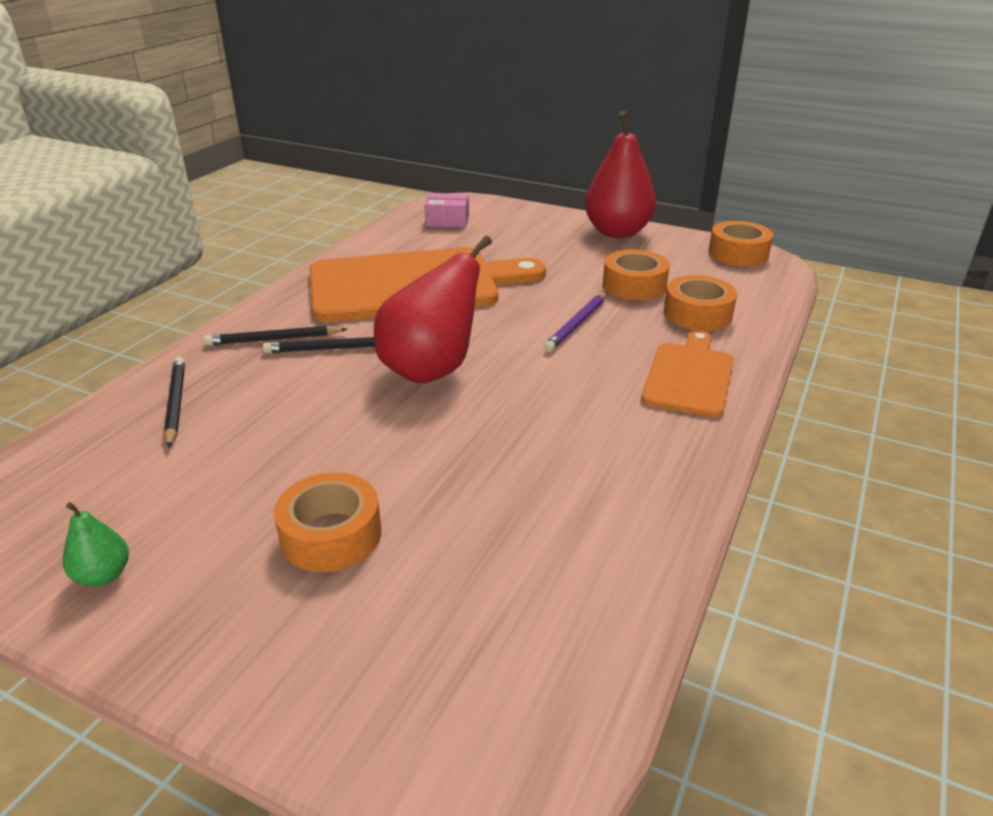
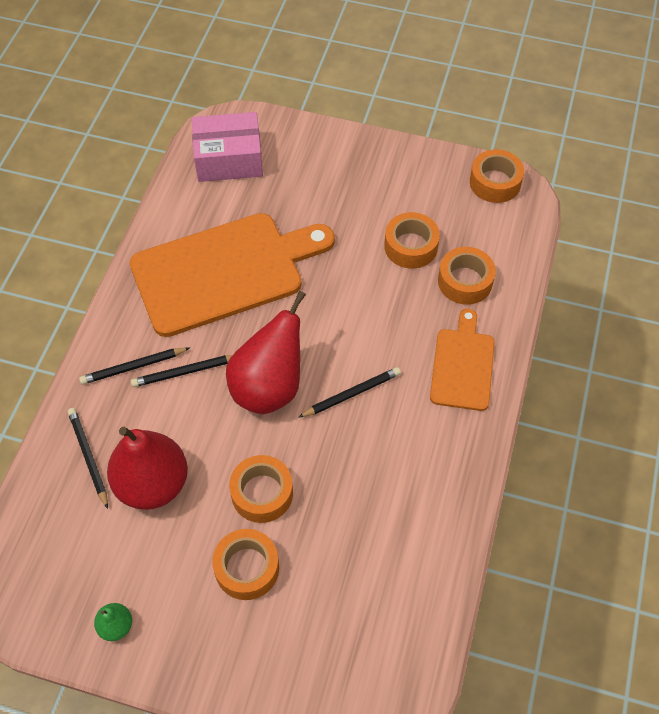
camera: 10 degrees left, 25 degrees up
(385, 460) = (262, 493): none -> orange tape
(447, 220) = (229, 159): pink box -> pink box, size x1.70
(536, 385) = (351, 394): none -> black pencil
(577, 324) = (371, 310): purple pencil -> none
(617, 232) = (387, 159): red pear -> red pear (152, 484)

